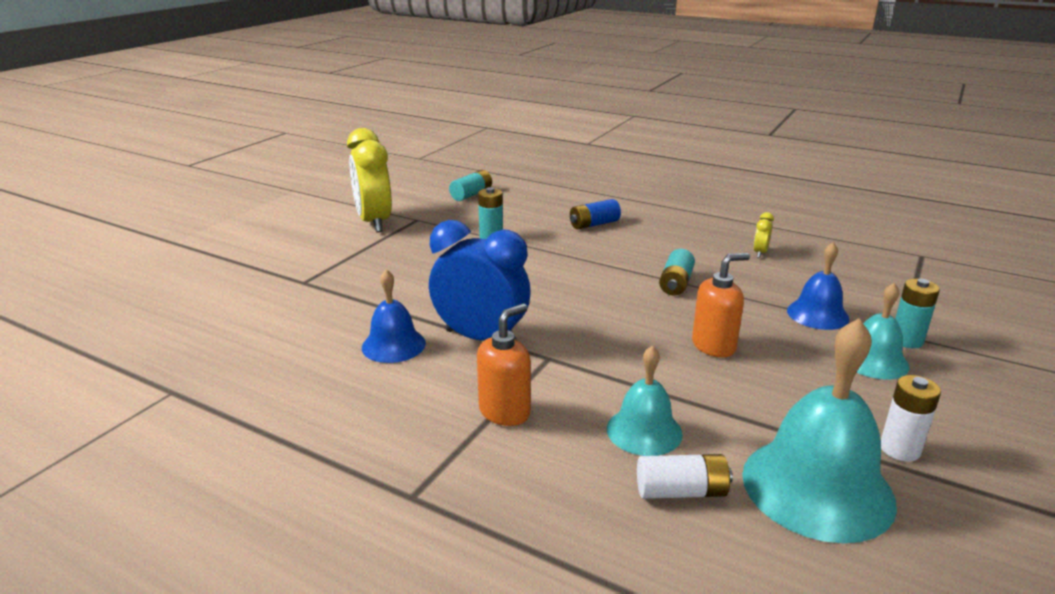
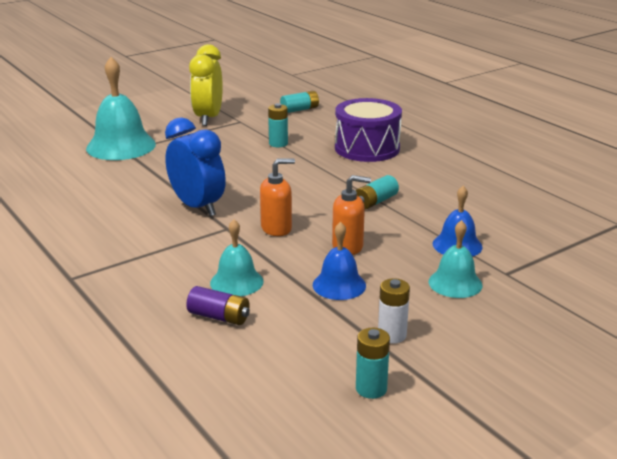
camera: 25 degrees right, 0 degrees up
(393, 345) = (140, 199): blue bell -> blue bell (339, 285)
(505, 411) = (165, 251): orange soap dispenser -> orange soap dispenser (276, 228)
(594, 224) = (367, 148): blue battery -> purple drum
(681, 491) = (219, 317): white battery -> purple battery
(760, 253) = (474, 194): yellow clock -> none
(817, 487) = (306, 338): turquoise bell -> turquoise bell (121, 146)
(906, 340) = (502, 277): turquoise battery -> turquoise battery (371, 389)

